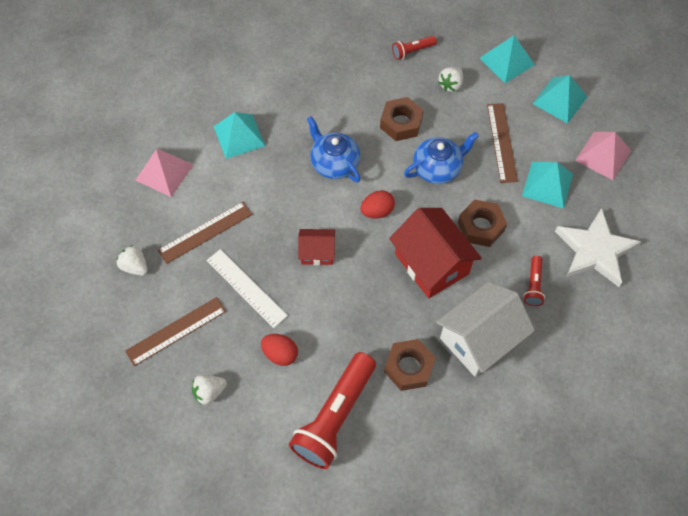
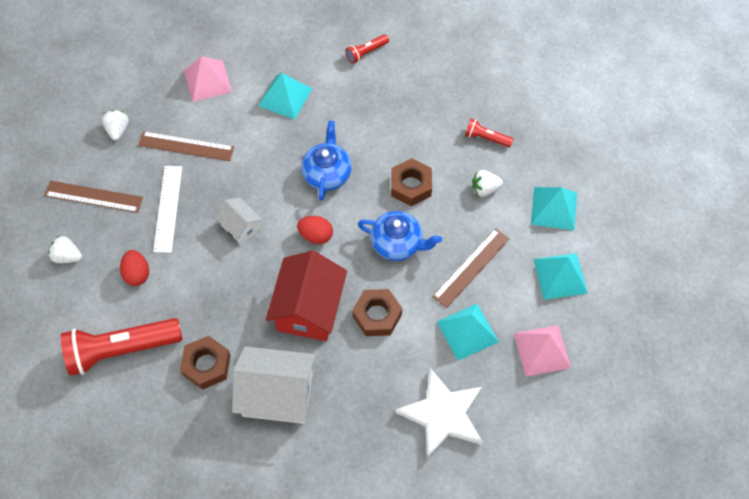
camera: 45 degrees right, 0 degrees up
(317, 252) = (241, 227): red house -> white house
(533, 285) = (363, 394): red flashlight -> red flashlight (366, 52)

